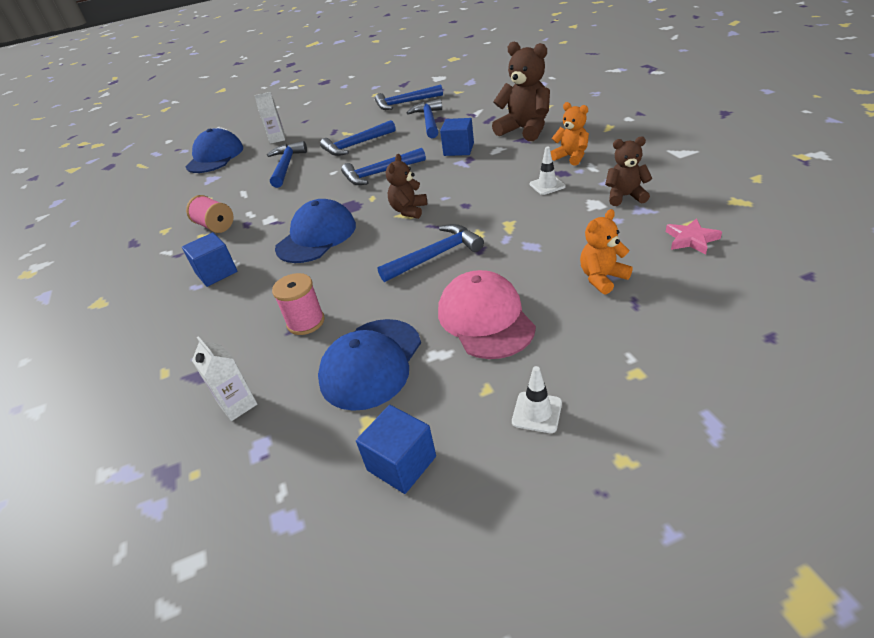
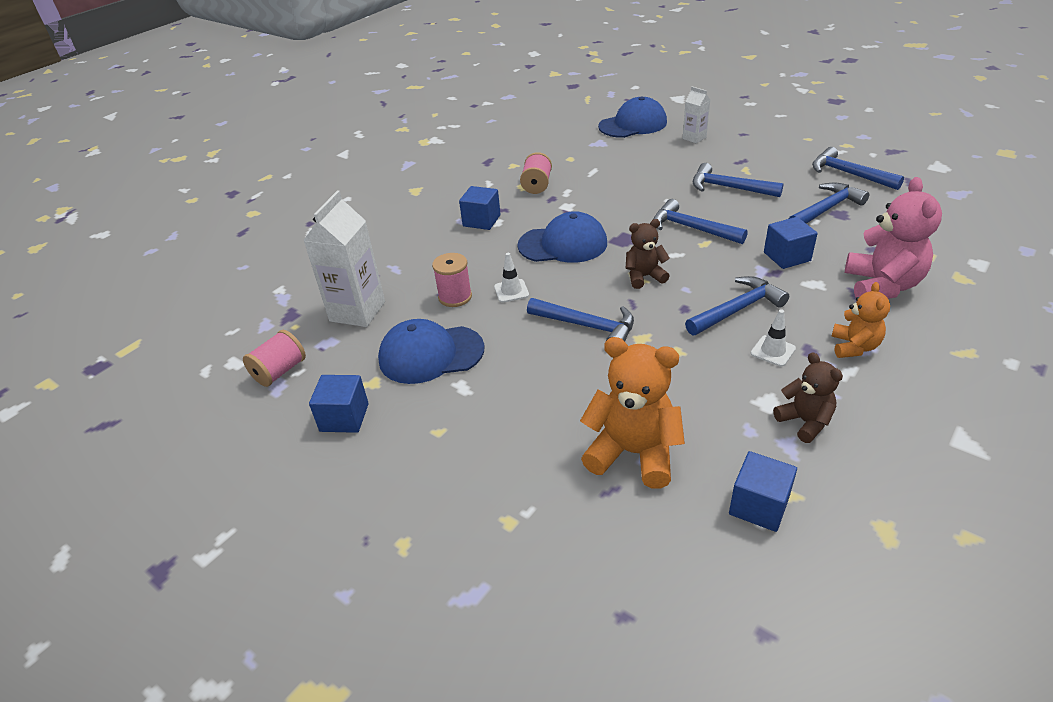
camera: 55 degrees right, 0 degrees up
(238, 405) = (357, 311): white carton -> white carton, size x1.86
(261, 511) = (279, 371): none -> pink spool
(286, 166) = (654, 169): blue hammer -> blue hammer (737, 309)
(485, 319) = (521, 395): pink cap -> none
(525, 130) = (882, 286): brown teddy bear -> pink teddy bear
(537, 412) = (428, 472): white traffic cone -> white traffic cone (511, 291)
(602, 278) = (633, 453): orange teddy bear -> orange teddy bear, size x1.70
(691, 239) = (759, 505): pink star -> blue cube

